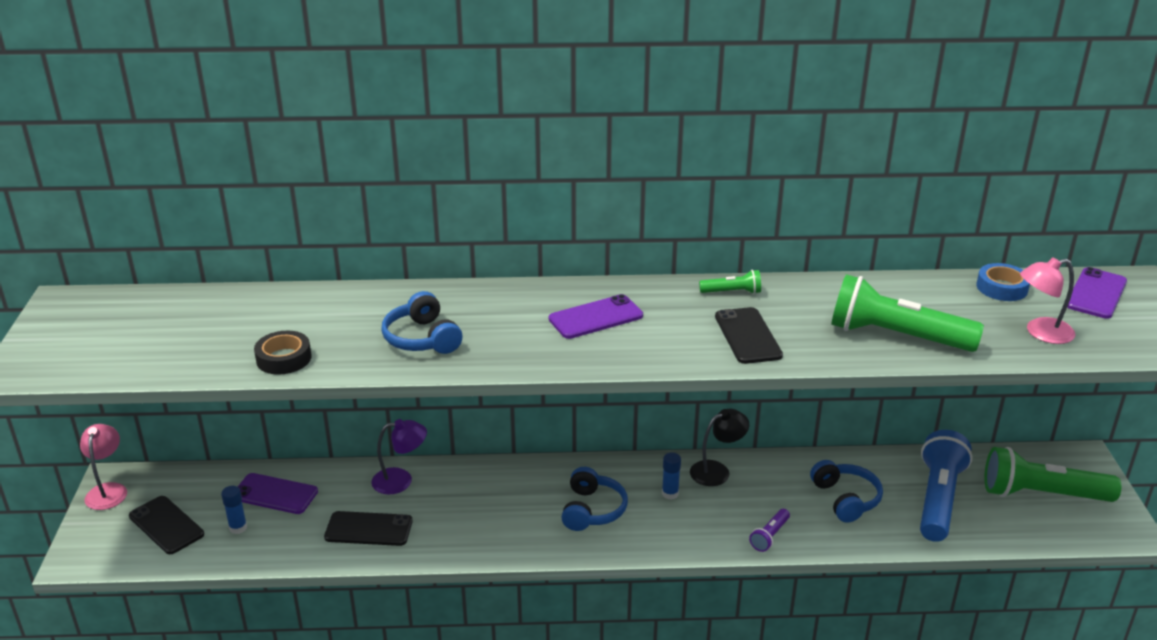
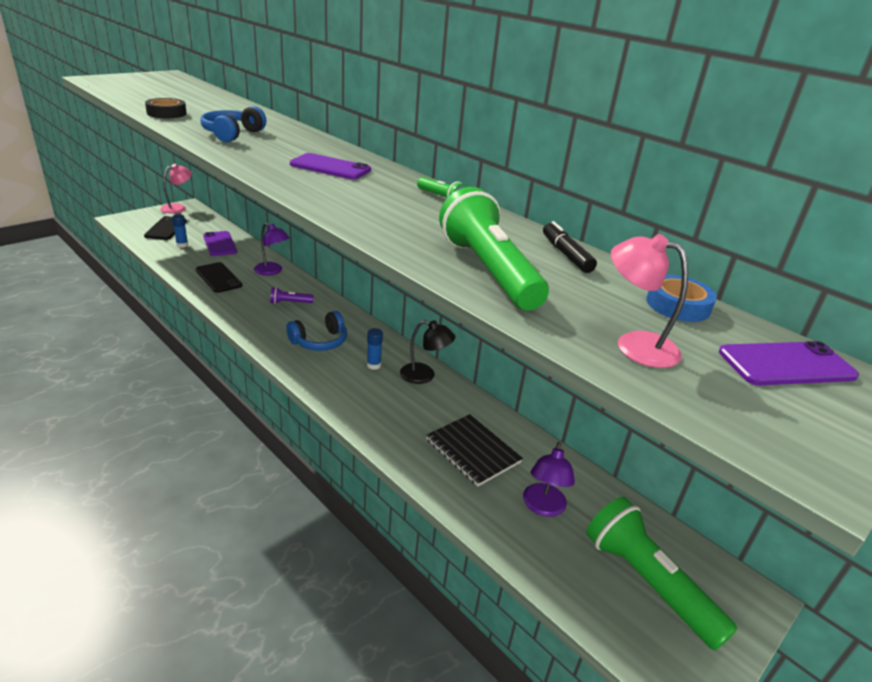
camera: 45 degrees right, 0 degrees up
(748, 336) = (385, 215): black phone -> none
(769, 536) = (380, 427): purple flashlight -> purple flashlight (290, 302)
(845, 499) = (472, 451): blue headphones -> black notebook
(892, 289) = (566, 254): none -> black marker
(938, 499) = (543, 507): blue flashlight -> purple lamp

